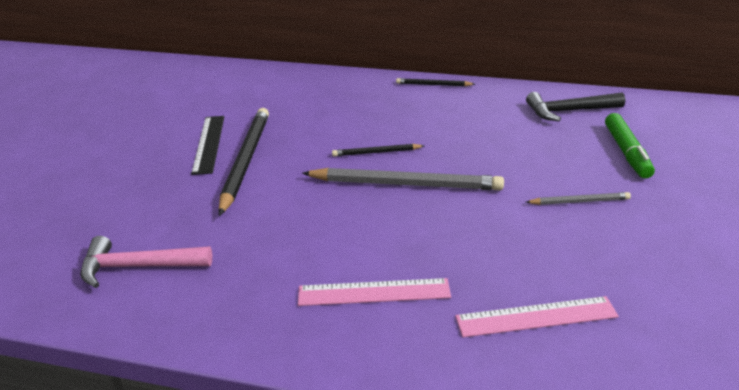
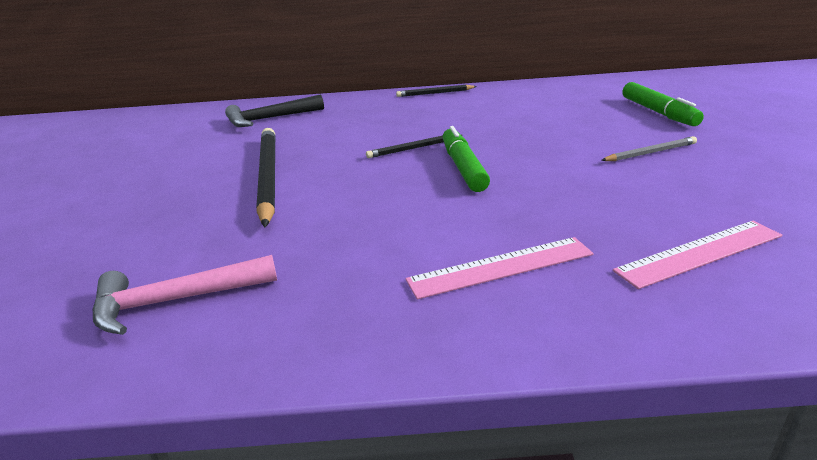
camera: 15 degrees left, 5 degrees down
(209, 144) = (215, 170): black ruler -> none
(405, 184) = (463, 167): grey pencil -> green marker
(569, 111) = (579, 93): black hammer -> black hammer (270, 119)

